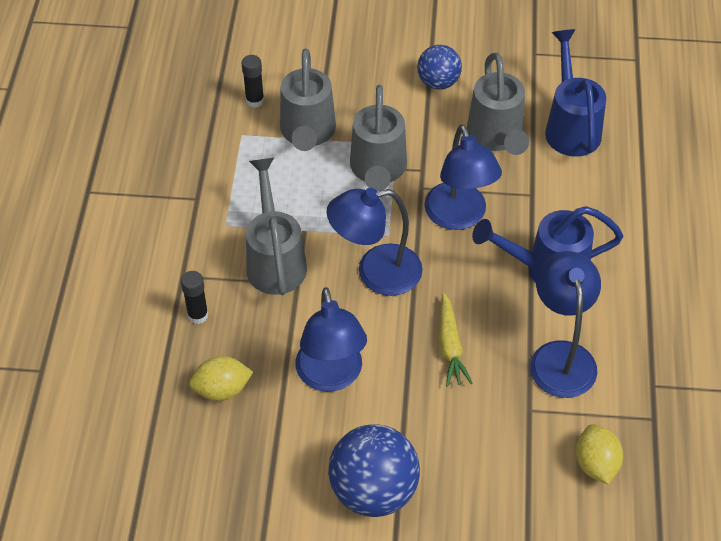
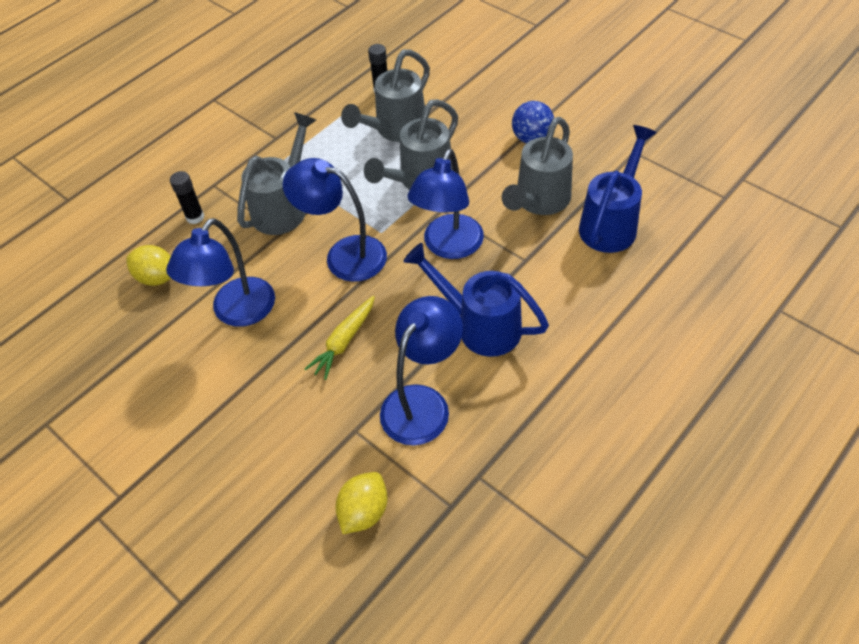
camera: 40 degrees right, 0 degrees up
(373, 491) = (178, 417): blue ball -> none

